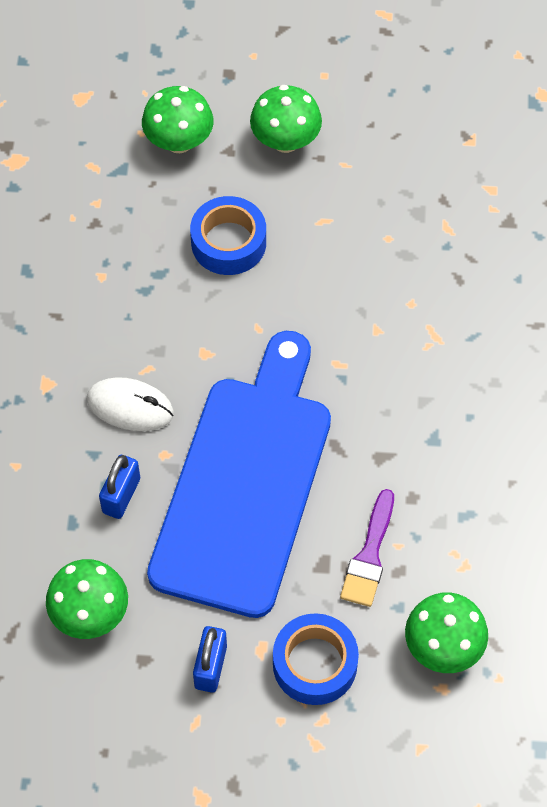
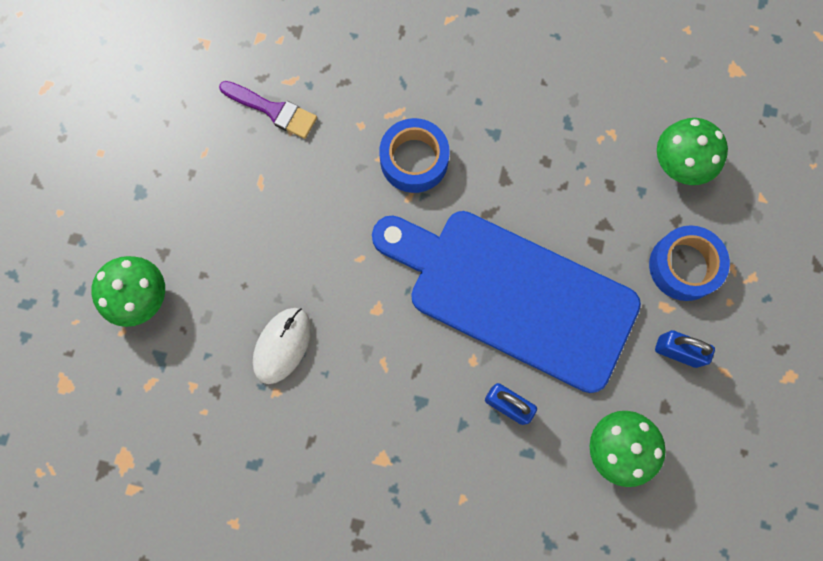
camera: 80 degrees left, 15 degrees up
(130, 406) = (420, 385): white mouse -> white mouse (282, 345)
(228, 243) = (265, 269): blue tape -> blue tape (414, 160)
(285, 140) = (165, 200): green mushroom -> none
(369, 555) = (593, 205): purple brush -> purple brush (273, 110)

